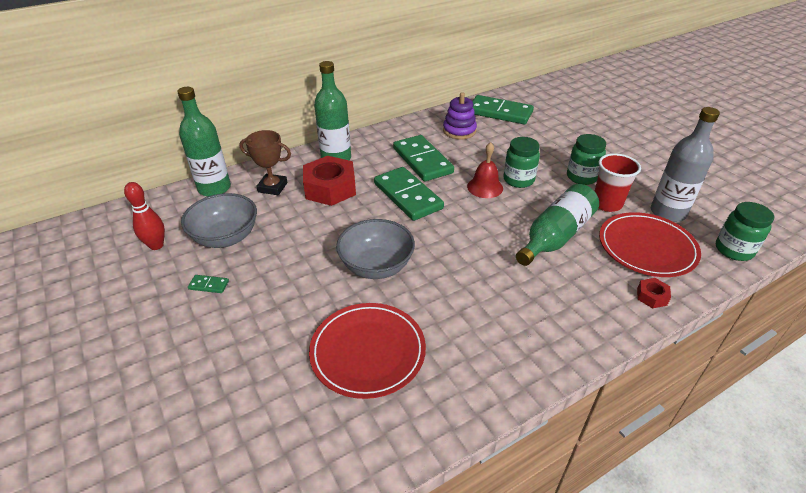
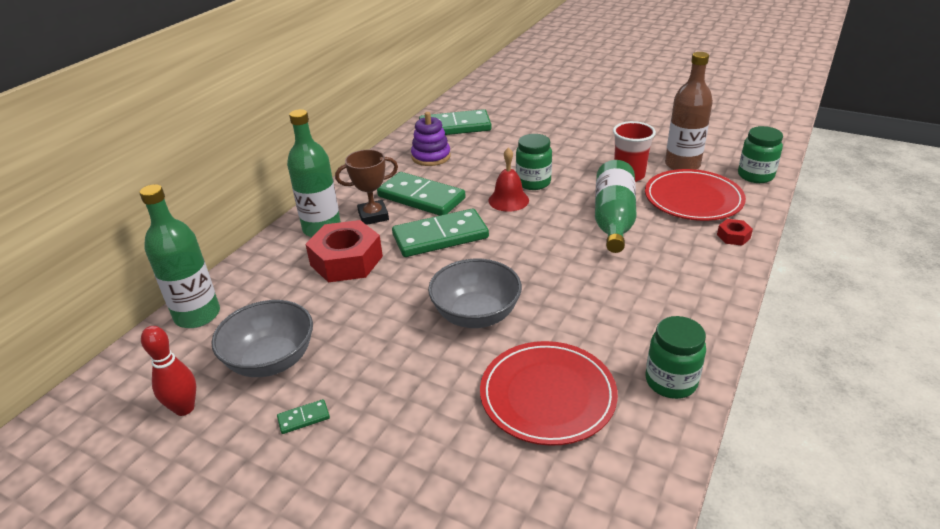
camera: 30 degrees left, 5 degrees down
(272, 187) = (274, 285): brown trophy -> brown trophy (373, 216)
(408, 196) = (440, 236): green domino -> green domino turned 45 degrees counterclockwise
(581, 177) = (586, 160): green jar -> green jar (671, 382)
(668, 213) = (682, 165): grey bottle -> brown bottle

